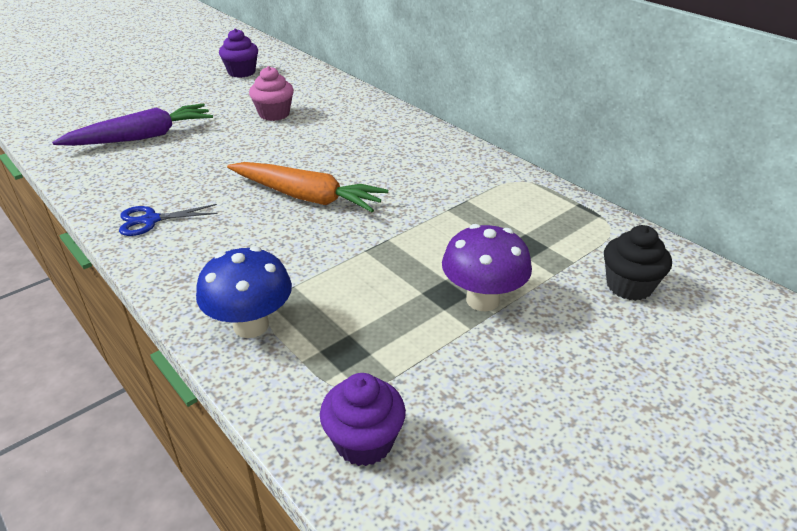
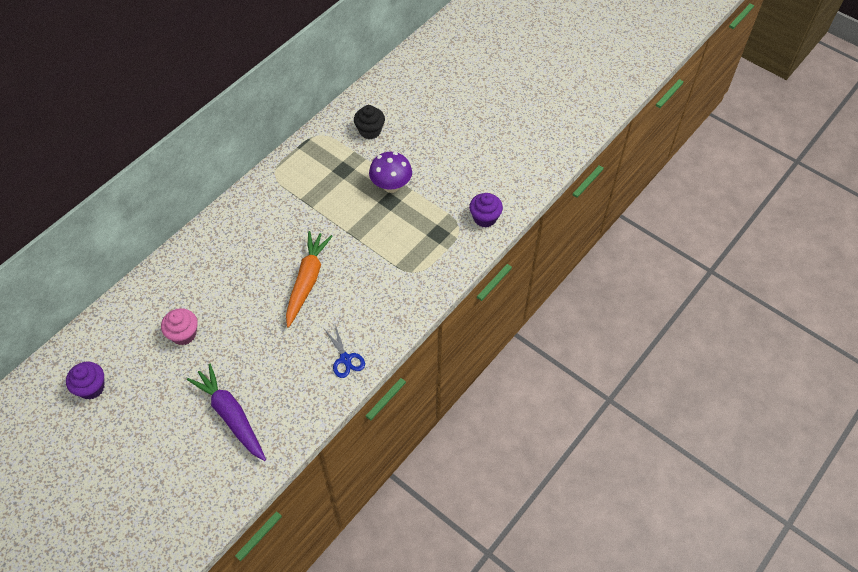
camera: 100 degrees left, 20 degrees up
(251, 325) = (428, 275): blue mushroom -> none

